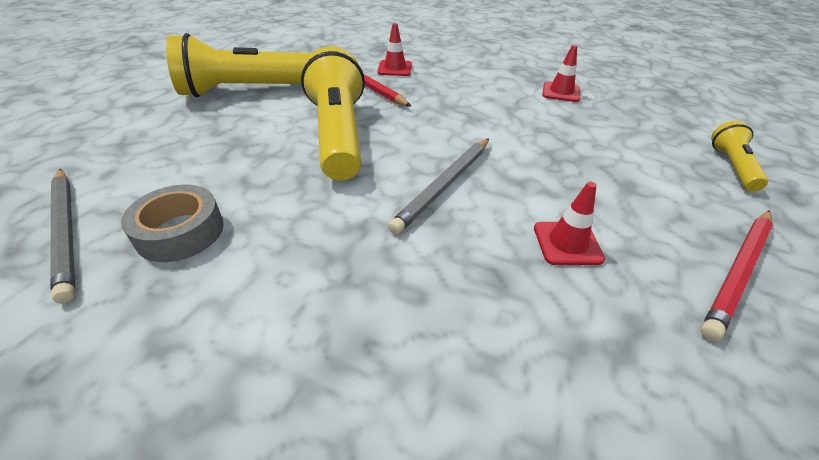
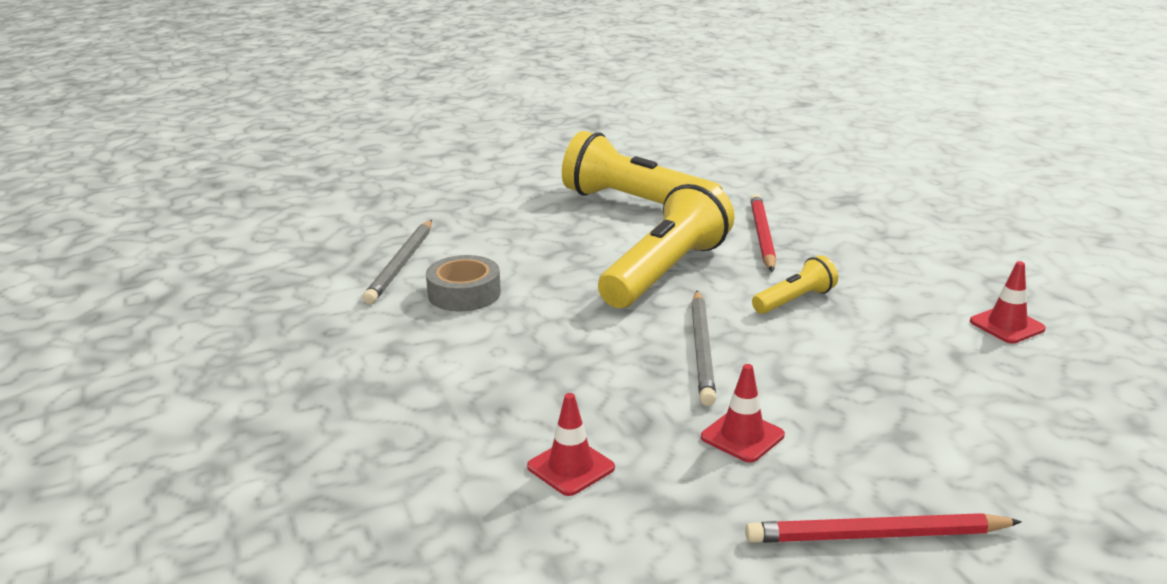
camera: 45 degrees right, 15 degrees down
(395, 68) = (824, 228): red traffic cone -> red traffic cone (571, 467)
(444, 185) = (702, 349): grey pencil -> grey pencil turned 75 degrees counterclockwise
(732, 167) = (1090, 484): yellow flashlight -> yellow flashlight (794, 300)

